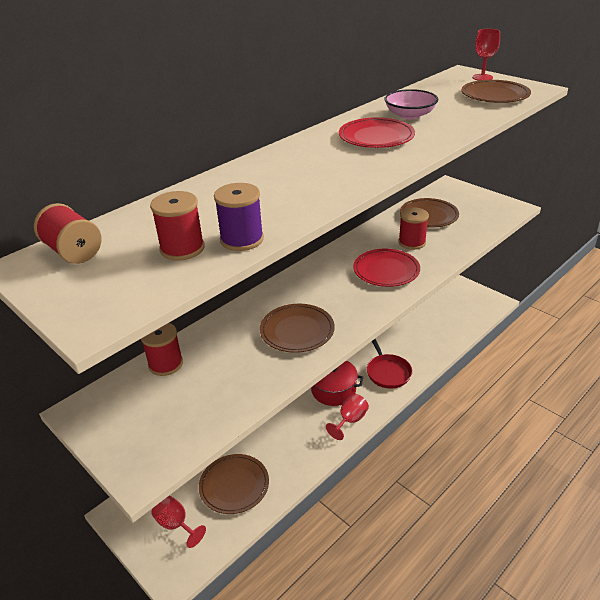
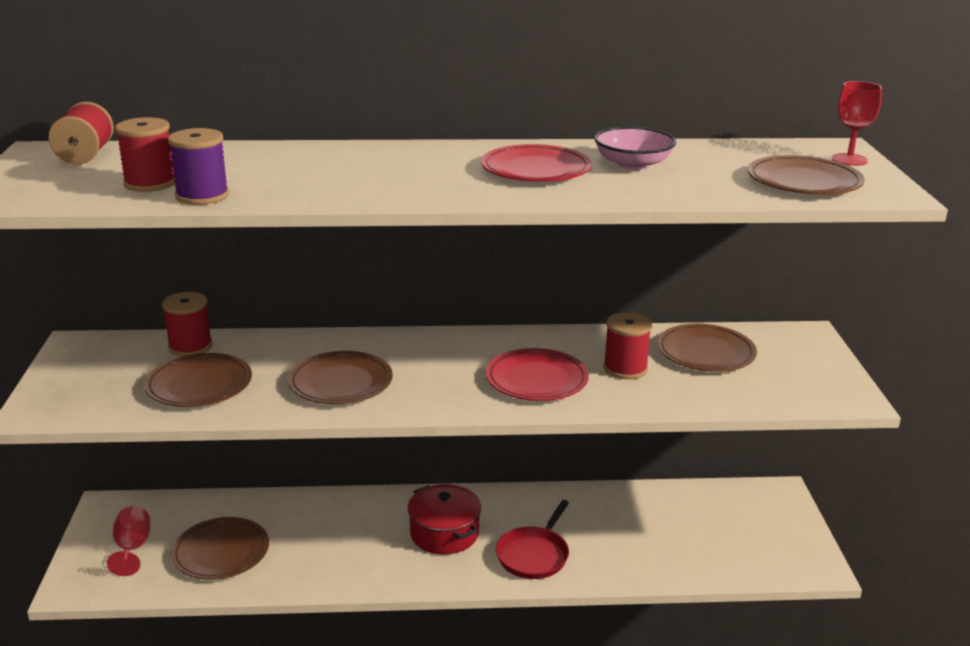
camera: 40 degrees right, 10 degrees down
(219, 384) = (199, 385): none -> brown plate
(350, 420) = (415, 573): red goblet -> none

